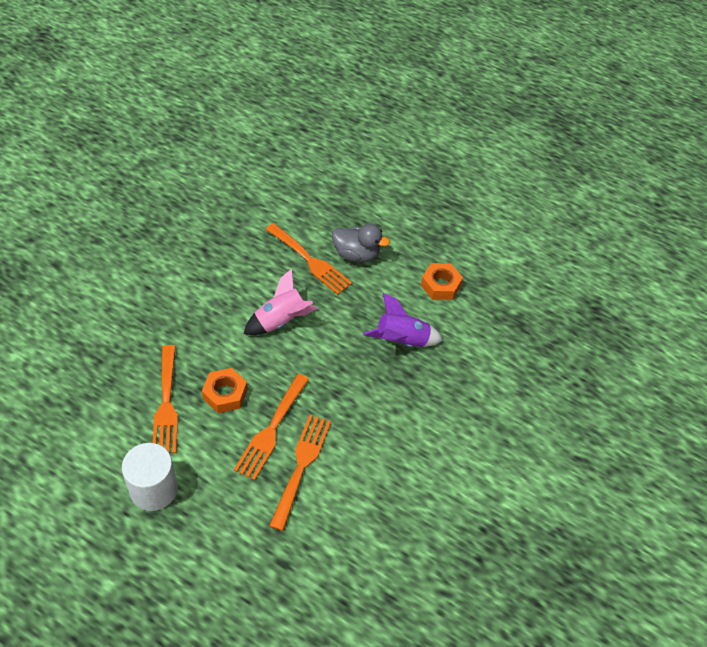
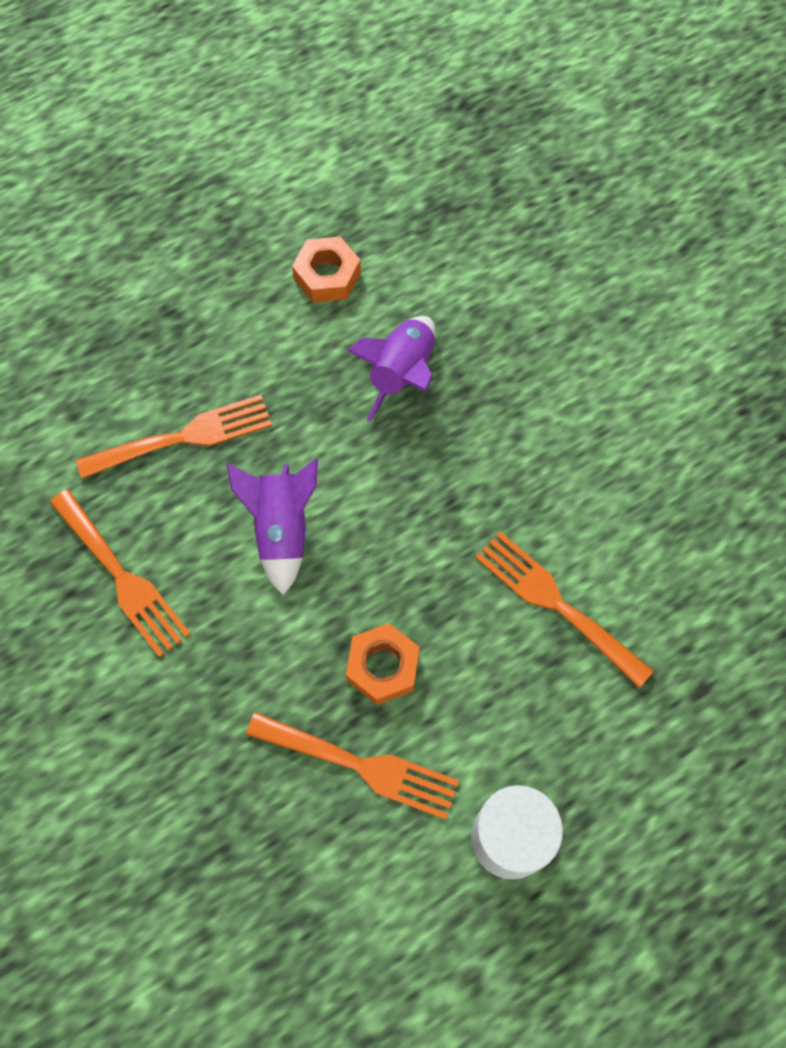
camera: 60 degrees left, 15 degrees up
(271, 430) = (477, 622): orange fork -> orange fork (122, 577)
(280, 321) = (282, 529): pink rocket -> purple rocket
(356, 254) = (207, 364): grey duck -> none

